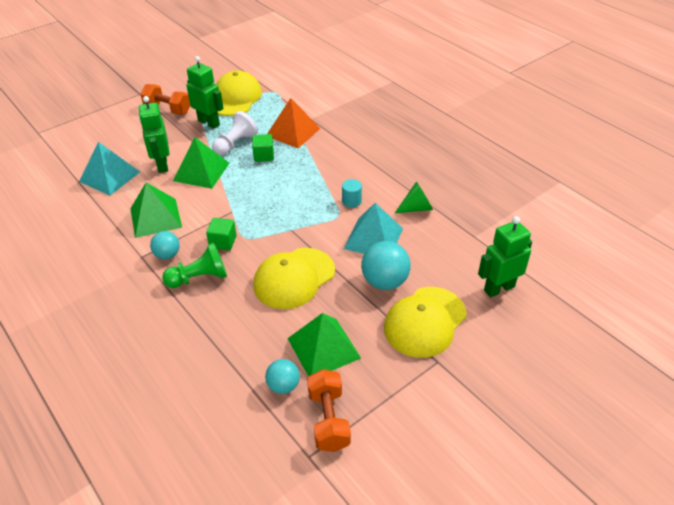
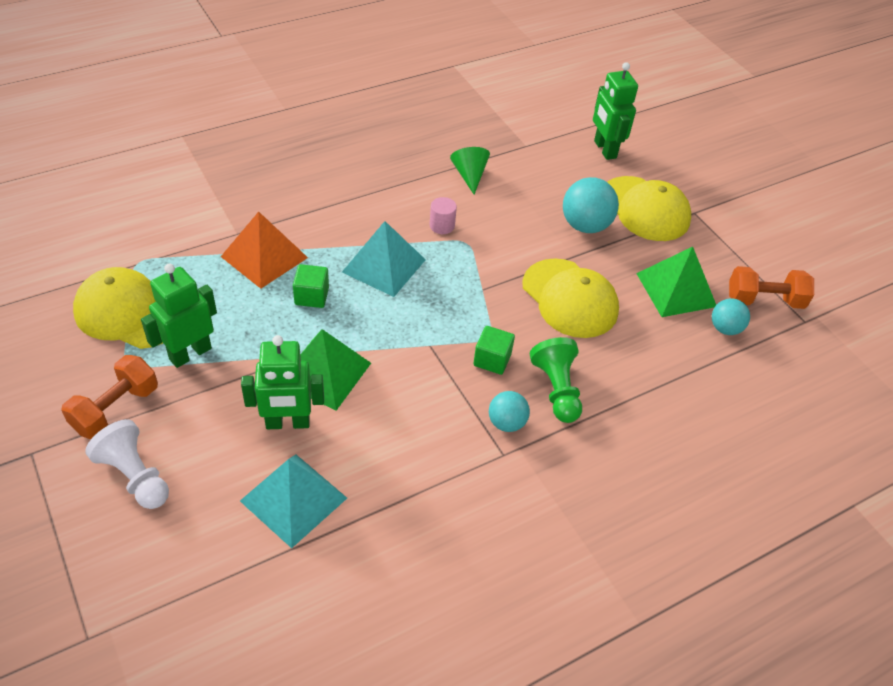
camera: 85 degrees left, 5 degrees up
(155, 217) = (421, 435): green pyramid -> none
(235, 144) = (267, 325): white pawn -> white pawn (135, 476)
(351, 201) = (442, 226): turquoise cylinder -> pink cylinder
(373, 238) = (514, 220): turquoise pyramid -> turquoise pyramid (384, 266)

